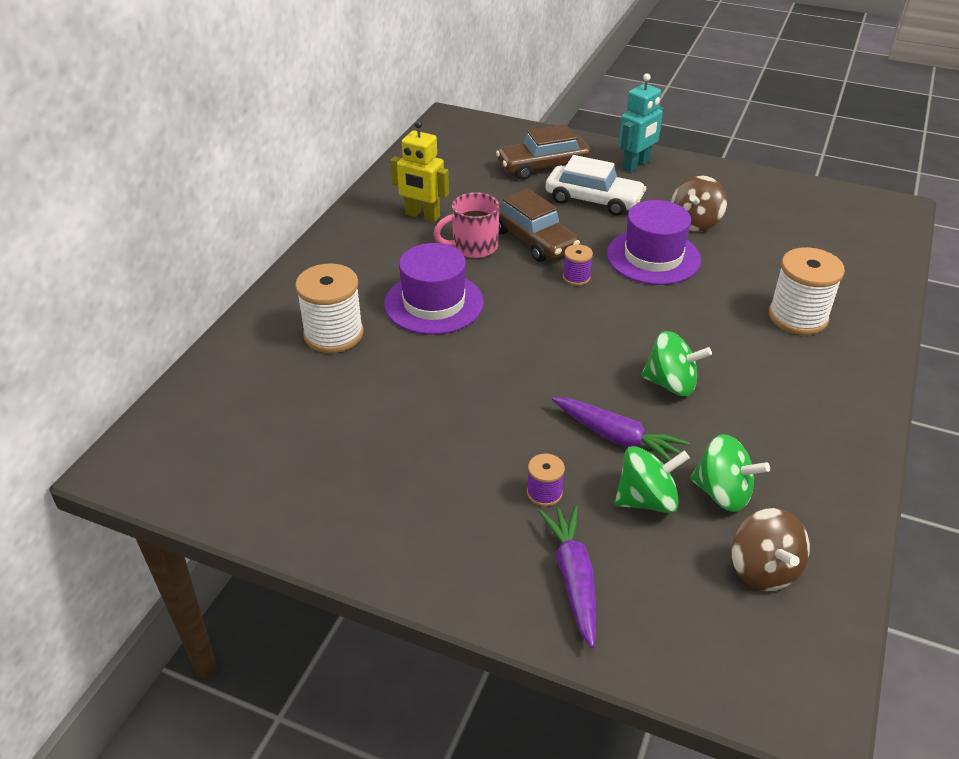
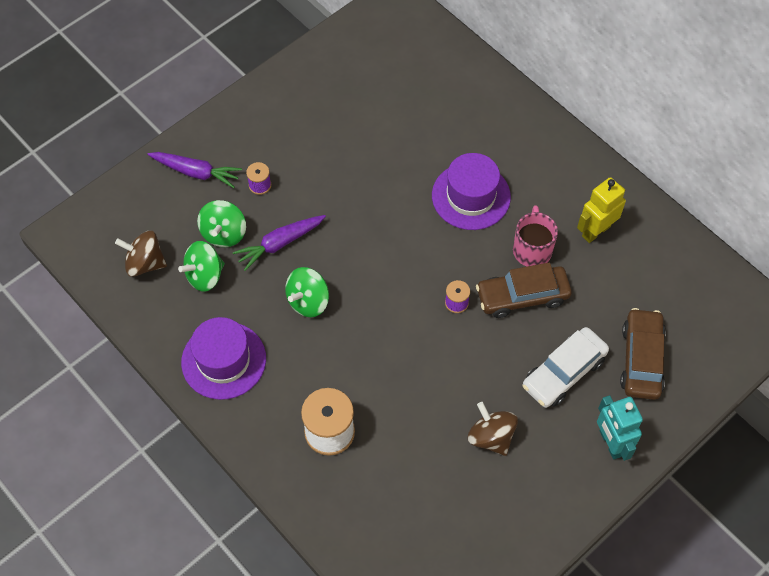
camera: 115 degrees right, 20 degrees up
(333, 334) = (465, 126): white spool -> none
(653, 257) = (456, 373): purple hat -> purple hat (224, 360)

